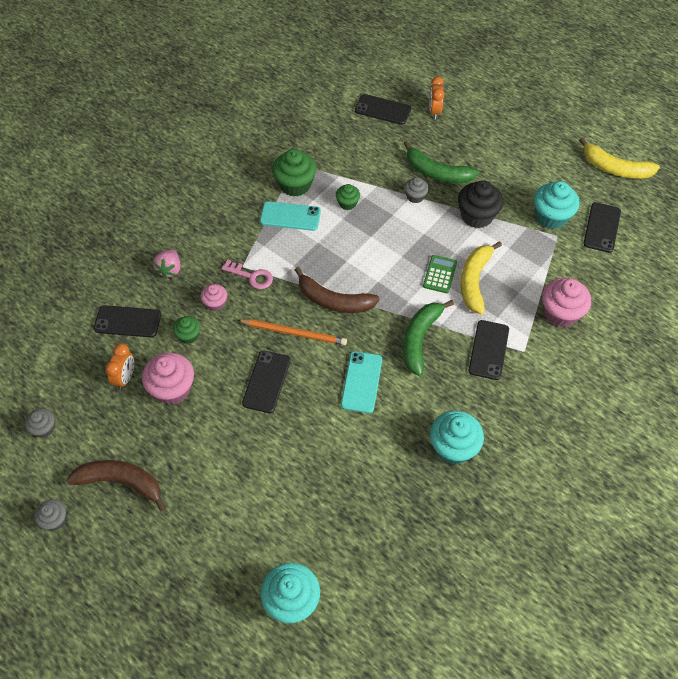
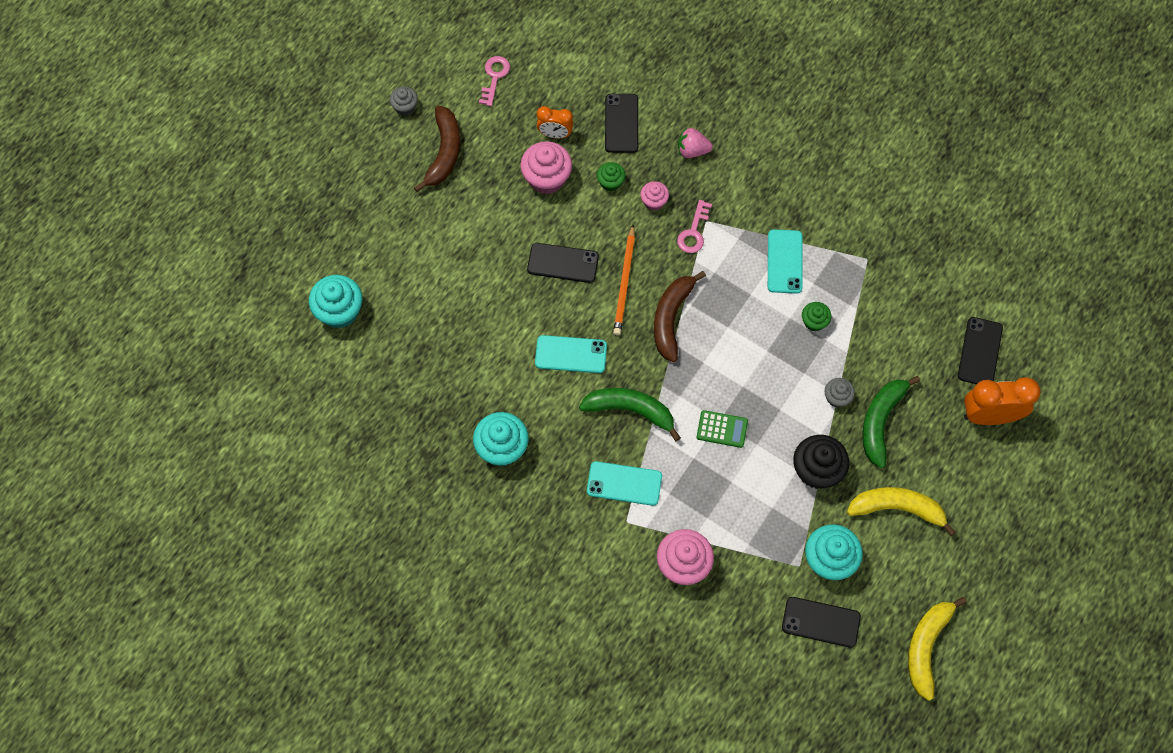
camera: 85 degrees right, 10 degrees up
(44, 428) = (494, 77): grey cupcake -> pink key
(295, 185) = (834, 261): green cupcake -> none
(434, 111) = (989, 416): orange clock -> orange clock, size x1.68
(474, 281) = (717, 468): yellow banana -> yellow banana (897, 508)
(488, 350) = (624, 483): black phone -> turquoise phone

